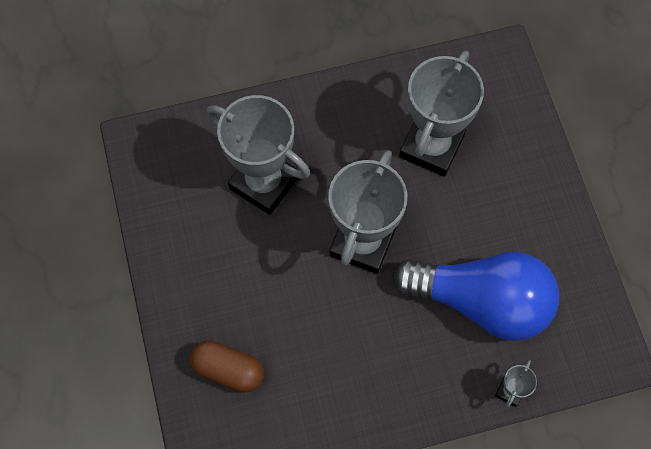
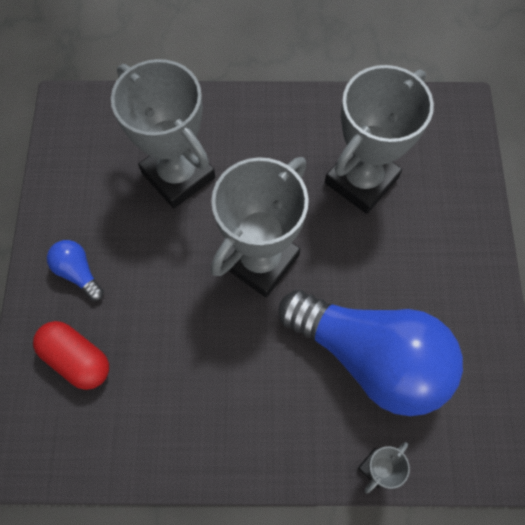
camera: 15 degrees right, 0 degrees up
(203, 294) = (78, 272): none -> blue light bulb
(228, 369) = (77, 358): brown capsule -> red capsule

